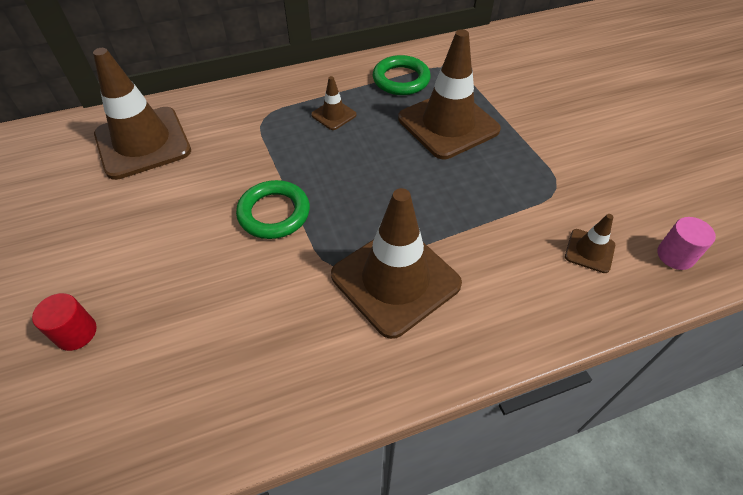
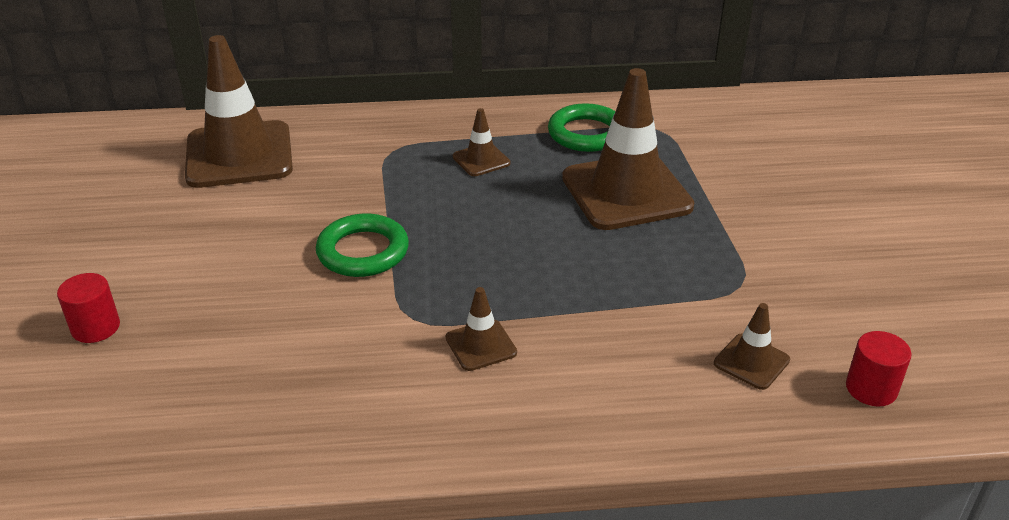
camera: 15 degrees right, 15 degrees down
(395, 279) = (481, 345): brown traffic cone -> brown traffic cone, size x0.45
(675, 255) = (871, 388): pink cylinder -> red cylinder

